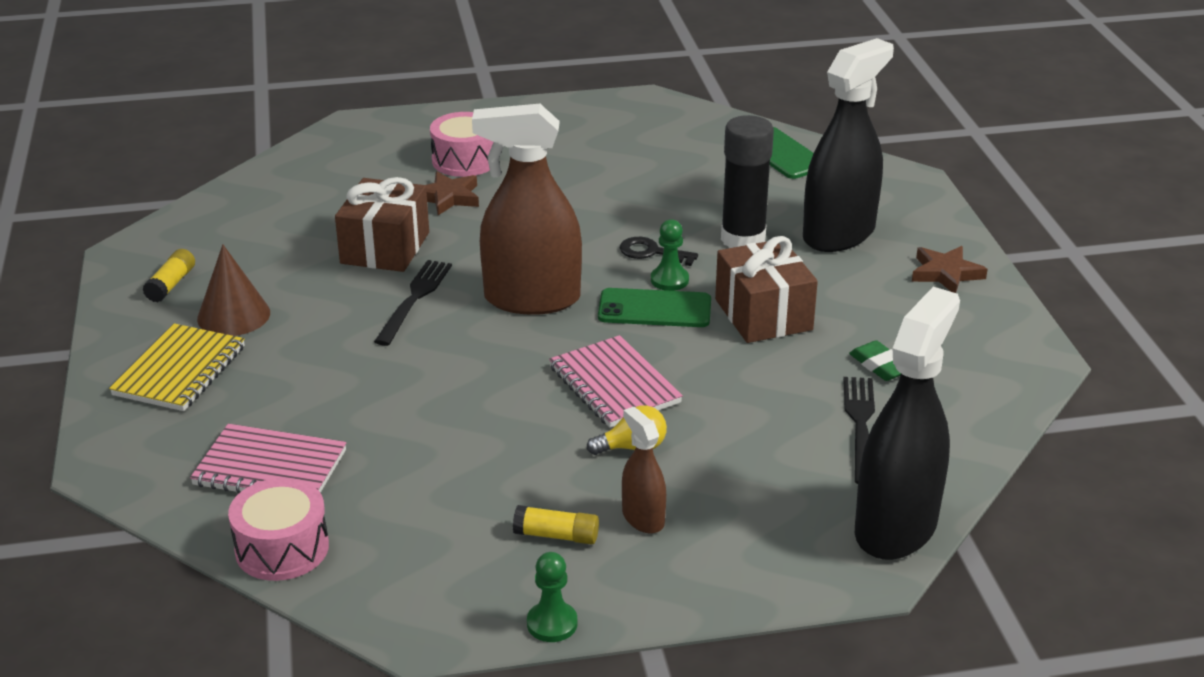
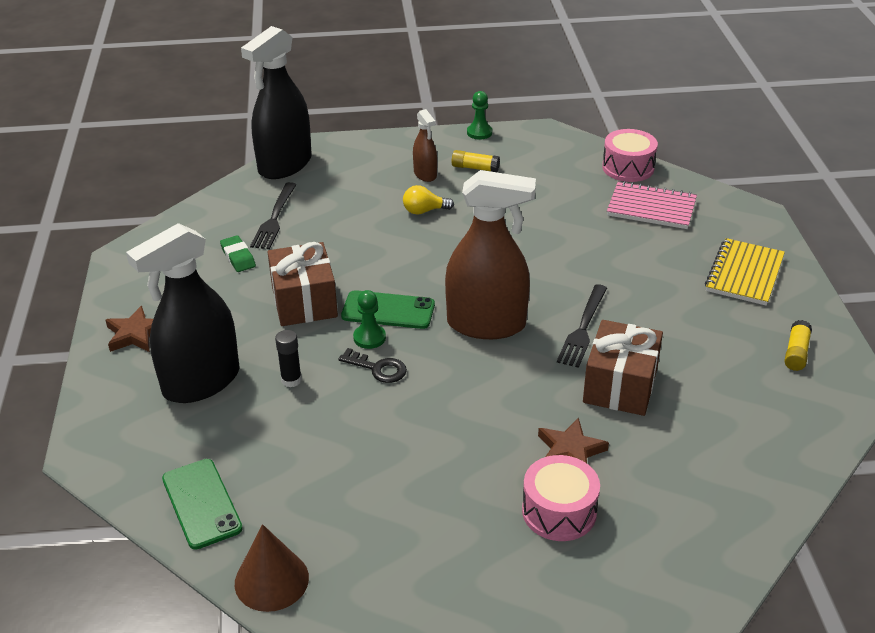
camera: 175 degrees left, 5 degrees up
(233, 315) = (727, 319): brown cone -> brown cone (271, 580)
(614, 385) = (429, 251): pink notebook -> none
(743, 239) = (291, 380): black glue stick -> black glue stick, size x0.50

